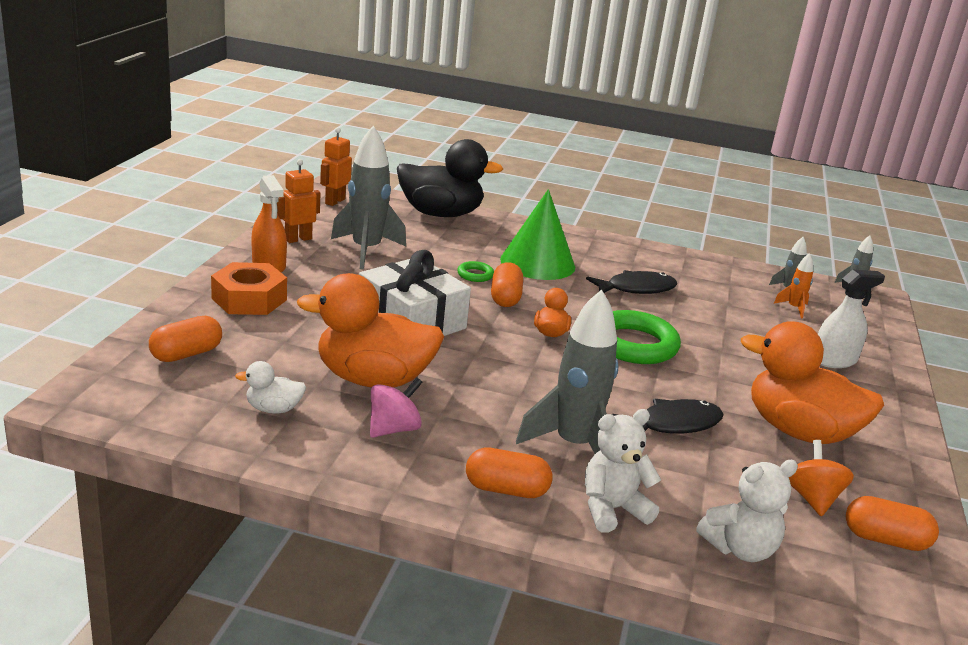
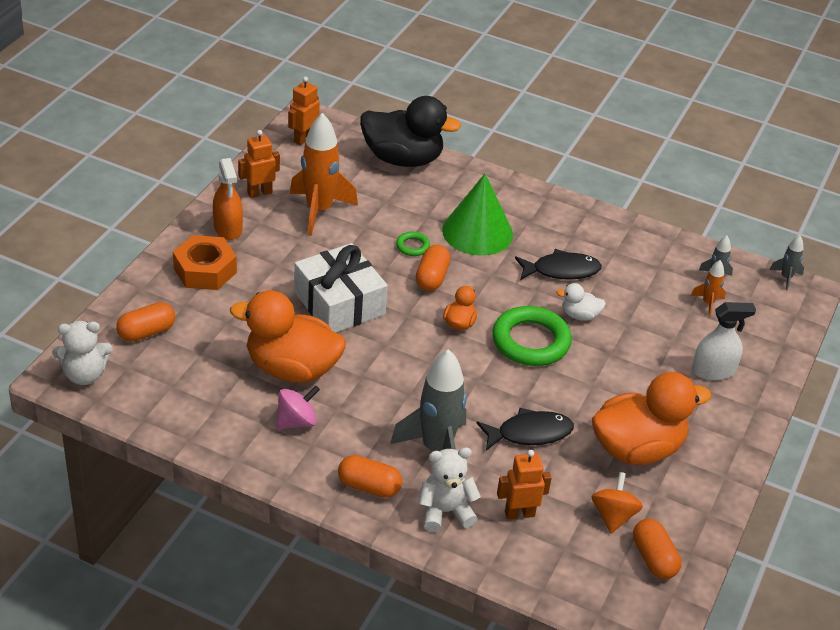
camera: 10 degrees right, 15 degrees up
(273, 409) = (207, 395): white duck -> white duck (579, 315)
(366, 251) = (319, 210): grey rocket -> orange rocket
(702, 504) = (519, 513): none -> orange robot
(740, 549) = (531, 555): white teddy bear -> white teddy bear (84, 375)
(799, 431) = (637, 449): orange duck -> orange duck turned 120 degrees clockwise
(885, 539) = (654, 558): orange capsule -> orange capsule turned 45 degrees clockwise

